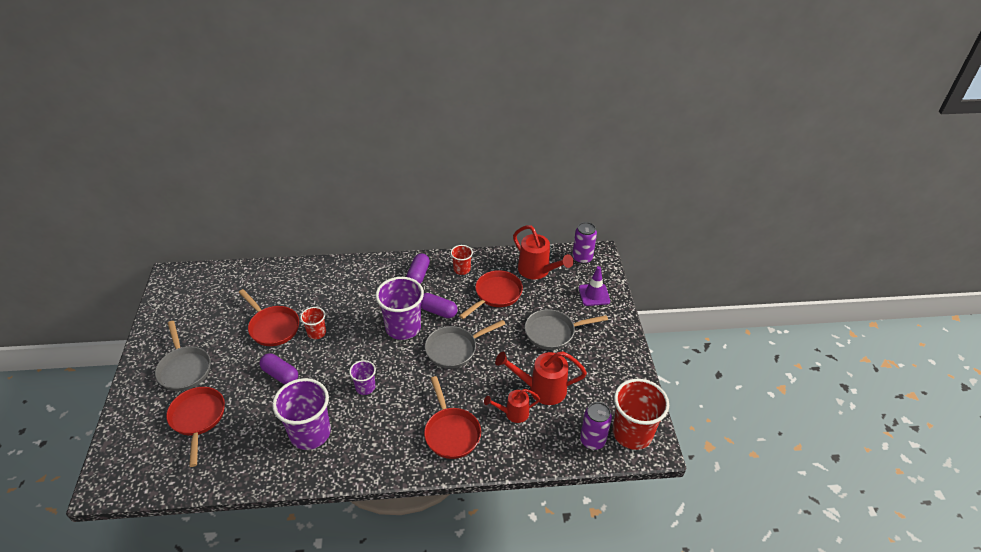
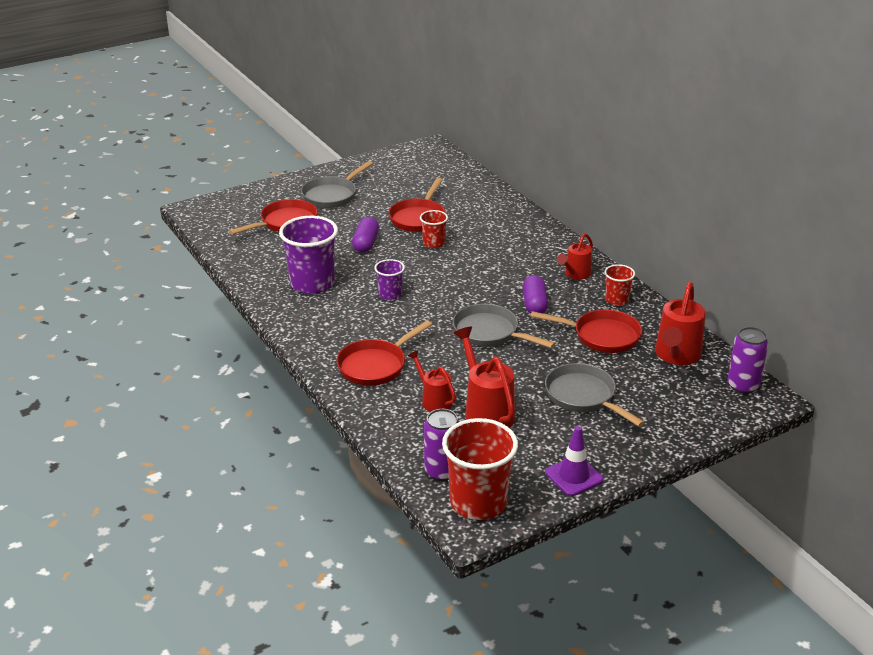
camera: 65 degrees right, 10 degrees down
(403, 327) = (489, 290): purple cup -> none
(418, 275) = (575, 274): purple capsule -> red watering can
(594, 295) = (684, 413): purple traffic cone -> purple traffic cone (574, 476)

